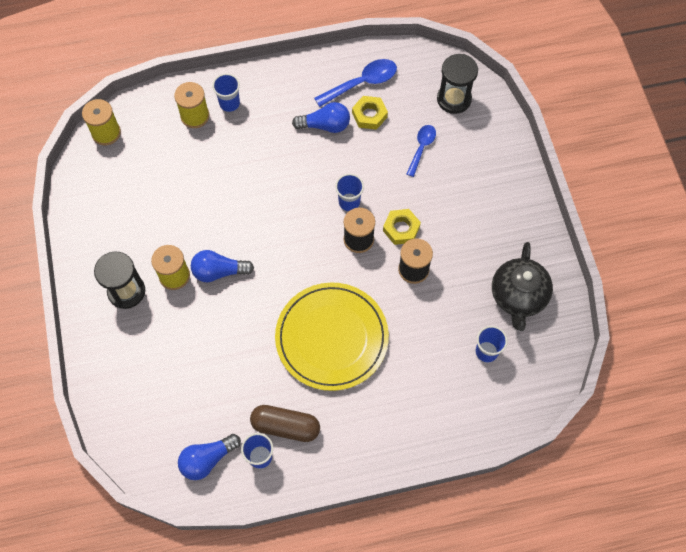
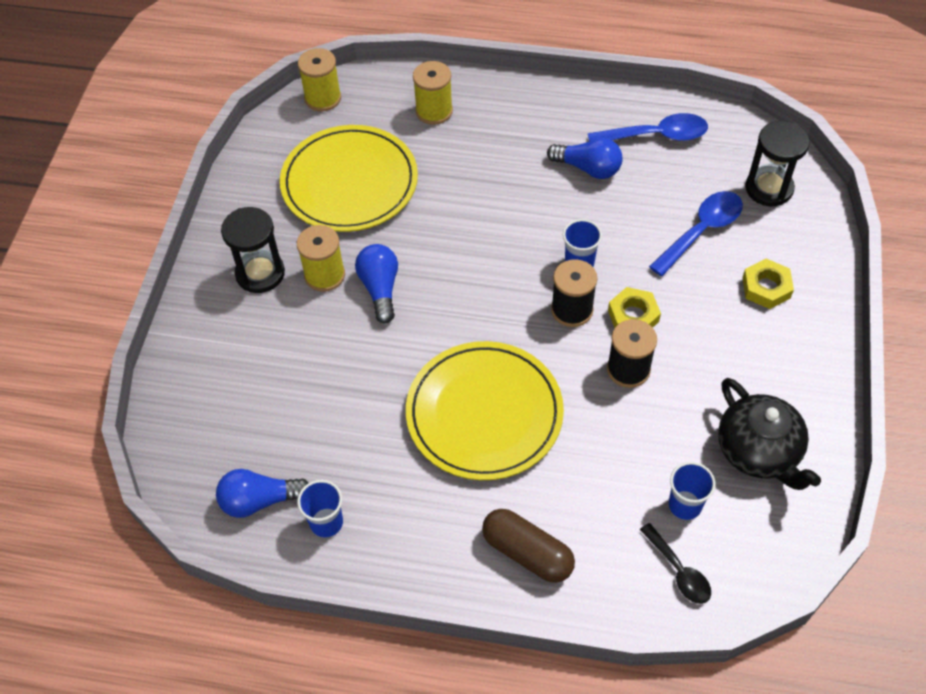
camera: 25 degrees right, 10 degrees down
(159, 196) = (349, 183): none -> yellow plate
(219, 271) = (380, 288): blue light bulb -> blue light bulb turned 60 degrees clockwise
(229, 103) = (481, 110): blue cup -> none
(285, 426) = (376, 498): brown capsule -> brown capsule (527, 552)
(369, 115) = (649, 173): yellow nut -> yellow nut (766, 287)
(421, 148) = (701, 231): blue spoon -> blue spoon, size x1.54
(500, 398) = (679, 571): none -> black spoon
(518, 296) = (759, 451): black teapot -> black teapot turned 60 degrees counterclockwise

